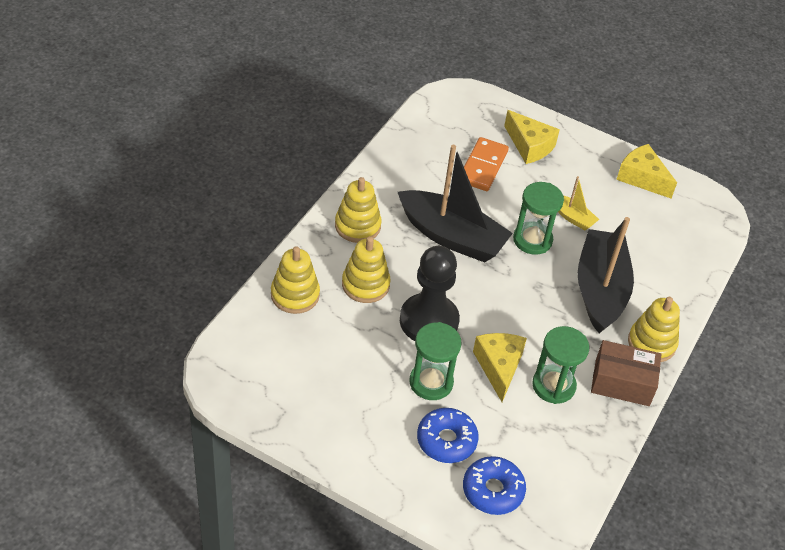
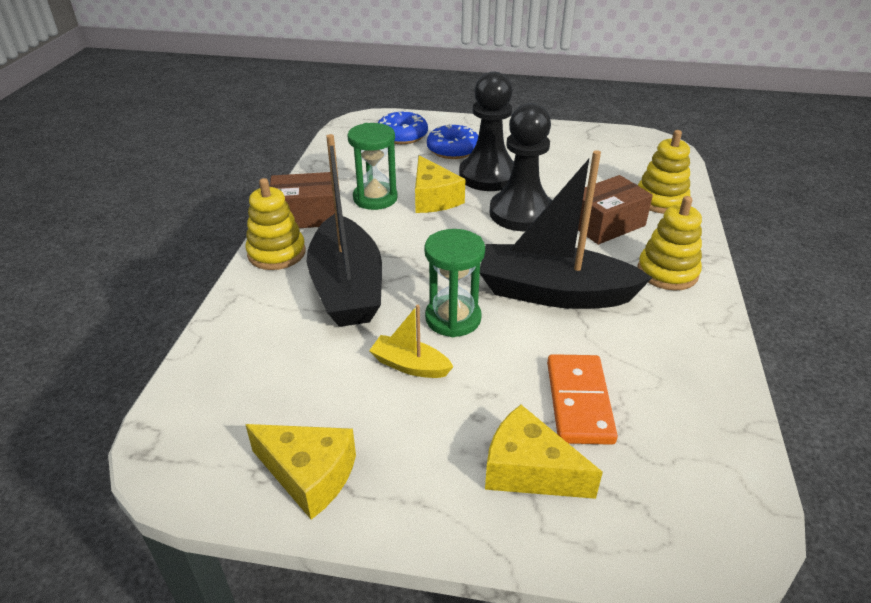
camera: 165 degrees right, 10 degrees down
(365, 284) = (606, 224): yellow stacking toy -> brown box
(431, 382) = (488, 176): green hourglass -> black pawn

